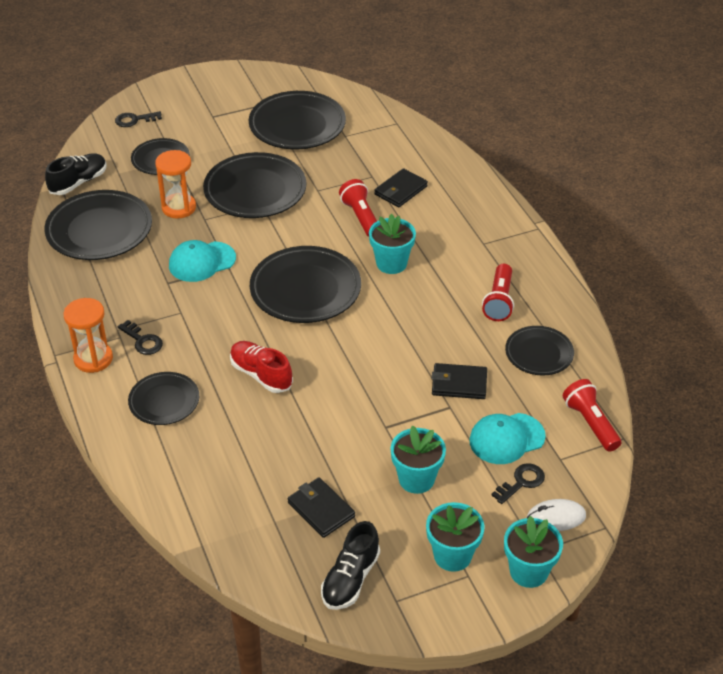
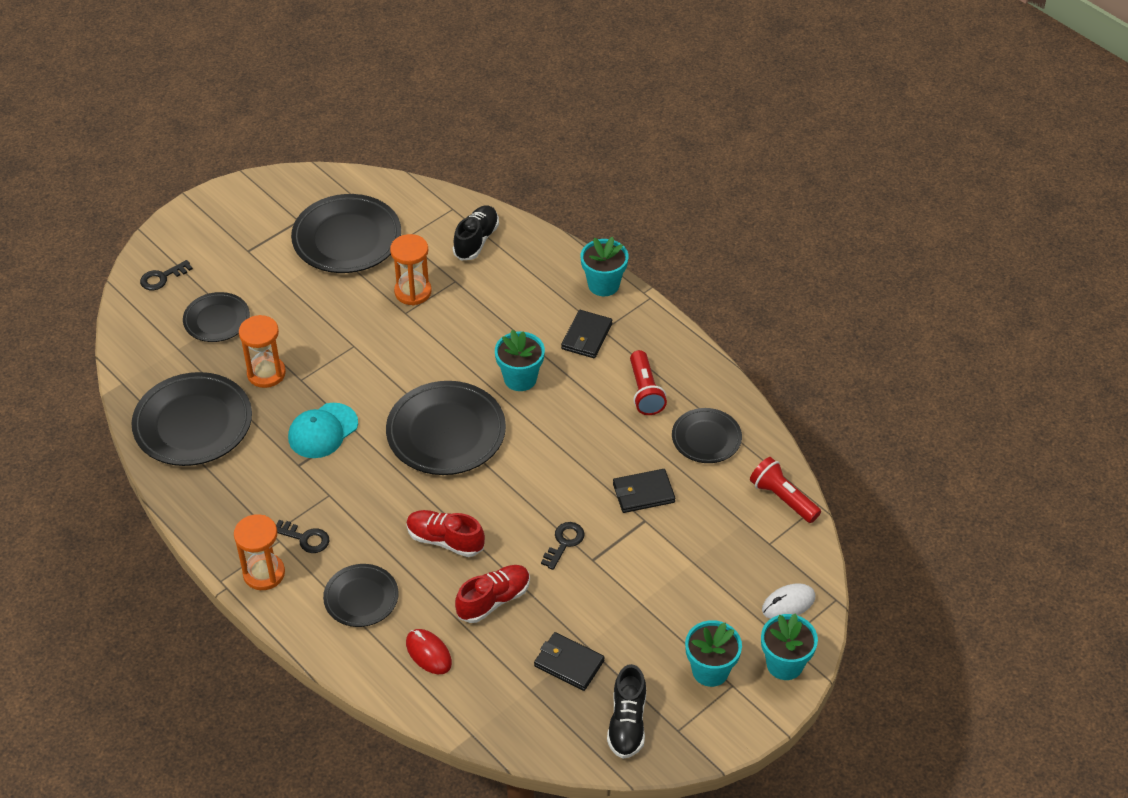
camera: 20 degrees left, 5 degrees up
(78, 182) = (139, 372): black shoe -> black shoe (476, 240)
(199, 464) = (428, 653): none -> red mouse
(255, 191) = (339, 331): black plate -> none
(279, 436) = (494, 600): none -> red shoe
(332, 176) = (413, 292): none -> orange hourglass
(361, 217) = (465, 333): red flashlight -> none
(400, 190) = (492, 290): black wallet -> black wallet (586, 336)
(416, 479) = (645, 605): turquoise flower pot -> turquoise flower pot (603, 285)
(506, 438) = (712, 537): turquoise cap -> none
(521, 482) = (743, 578): black key -> black key (564, 543)

